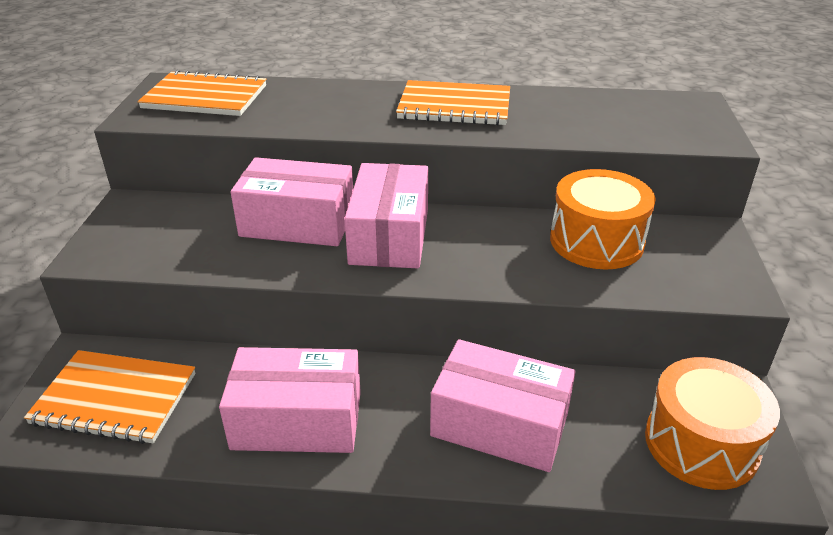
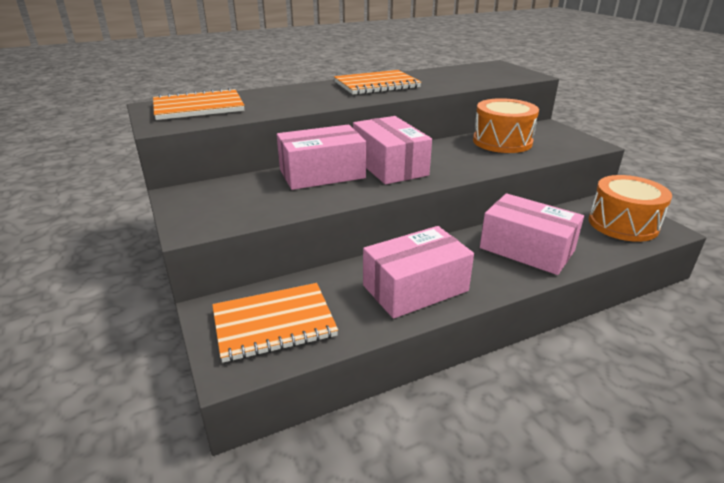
camera: 30 degrees left, 5 degrees down
(500, 424) = (526, 249): pink box -> pink box turned 45 degrees clockwise

